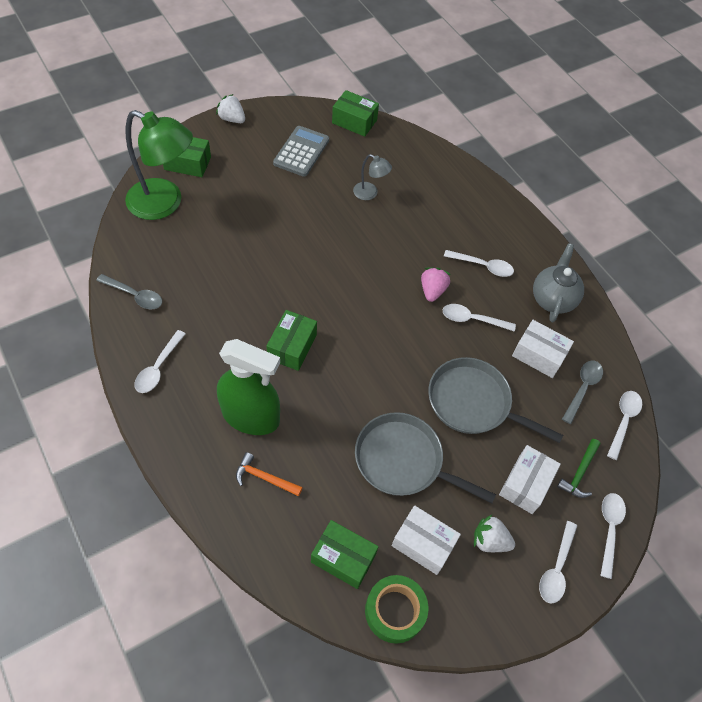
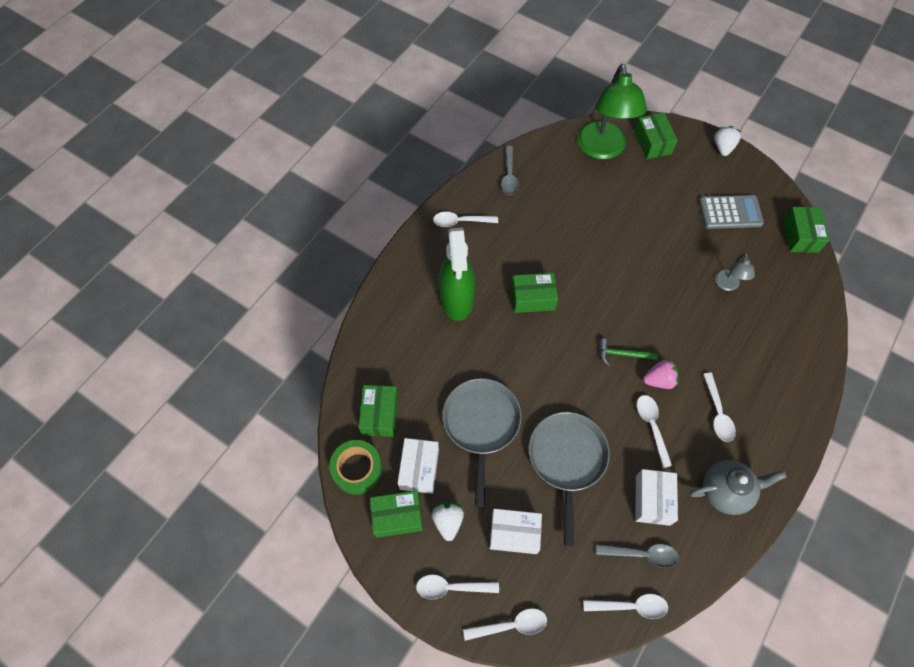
camera: 70 degrees right, 5 degrees up
(265, 478) = (414, 332): orange hammer -> none
(465, 590) = (397, 516): none -> green box
(579, 472) = (552, 579): green hammer -> green hammer (622, 354)

